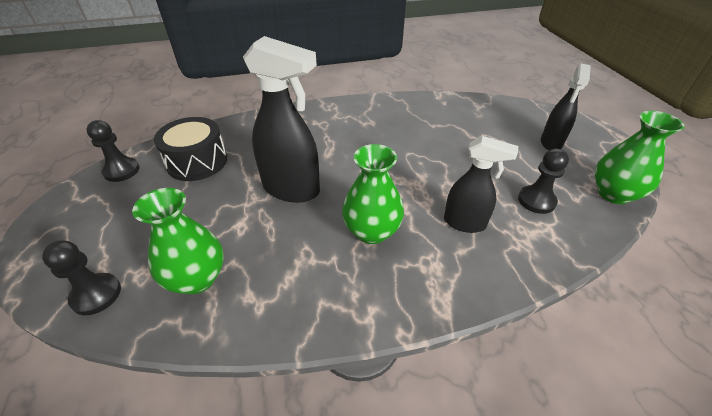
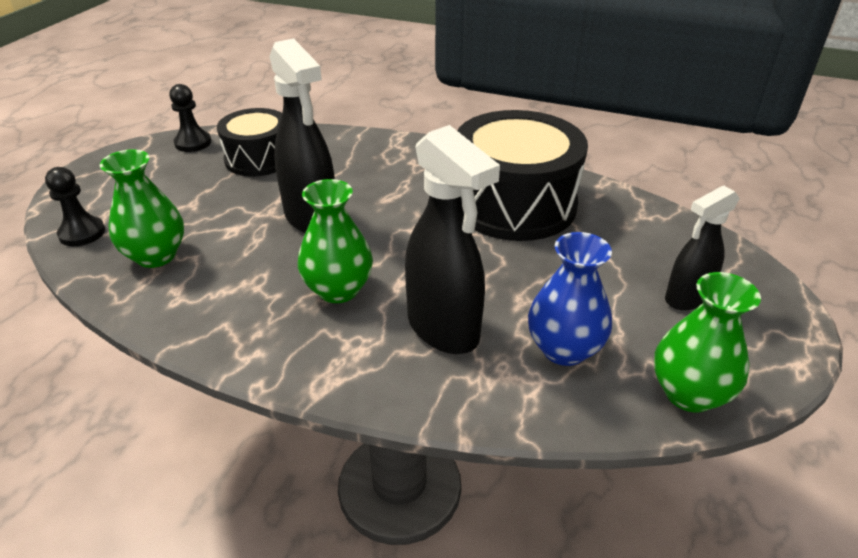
camera: 35 degrees right, 5 degrees down
(408, 125) = (514, 204): none -> black drum
(465, 223) = (443, 329): black spray bottle -> black spray bottle, size x1.60
(536, 201) = (564, 349): black pawn -> blue vase

